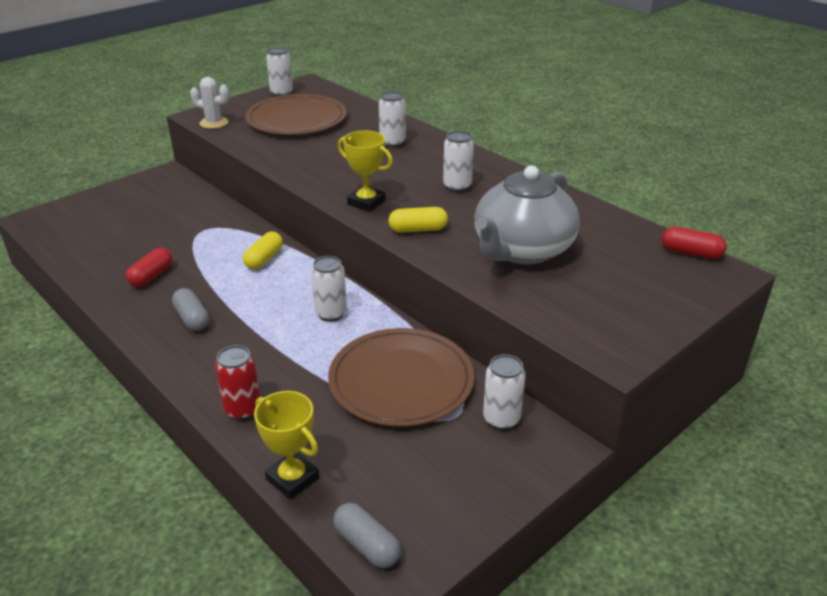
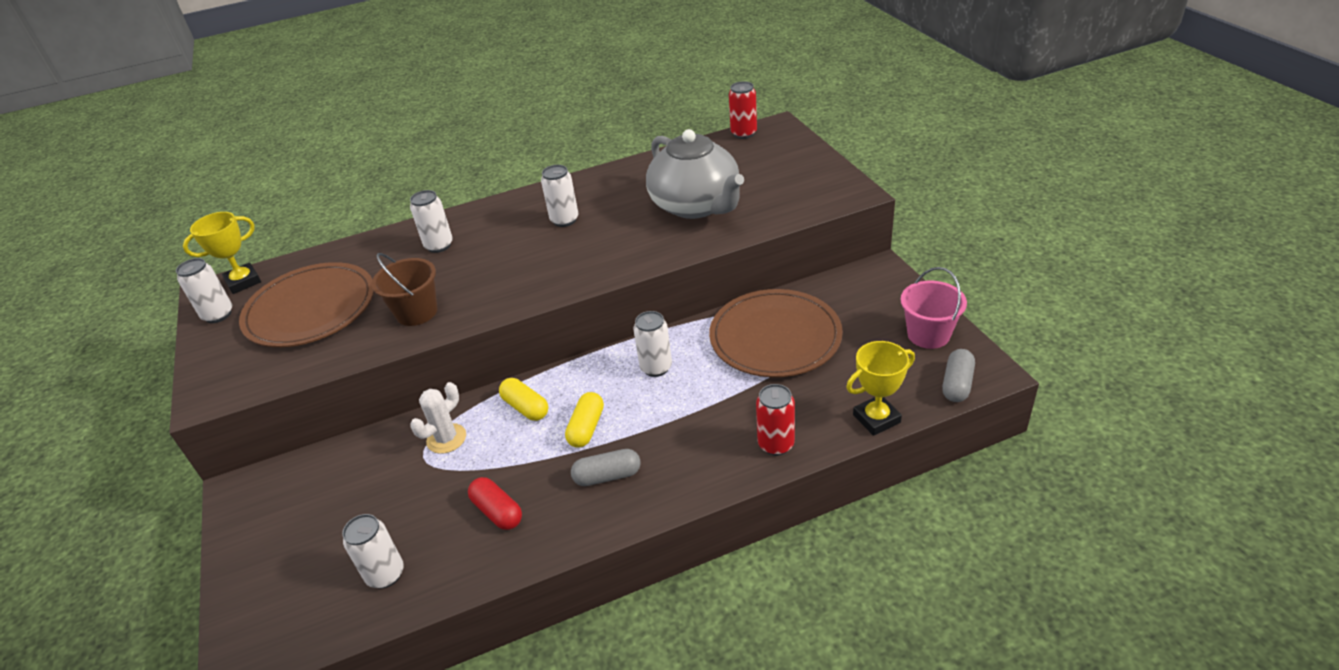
camera: 65 degrees left, 5 degrees up
(214, 123) = (247, 383): white cactus -> white cactus (446, 439)
(304, 157) = (416, 312): none -> brown bucket
(366, 202) = (554, 279): yellow trophy -> yellow trophy (243, 282)
(366, 545) = (957, 384): grey capsule -> grey capsule turned 45 degrees counterclockwise
(418, 229) = (628, 255): yellow capsule -> yellow capsule (586, 428)
(451, 507) = (928, 334): none -> pink bucket
(501, 419) = (842, 292): white can -> white can (385, 574)
(691, 253) = (743, 133): red capsule -> red can

